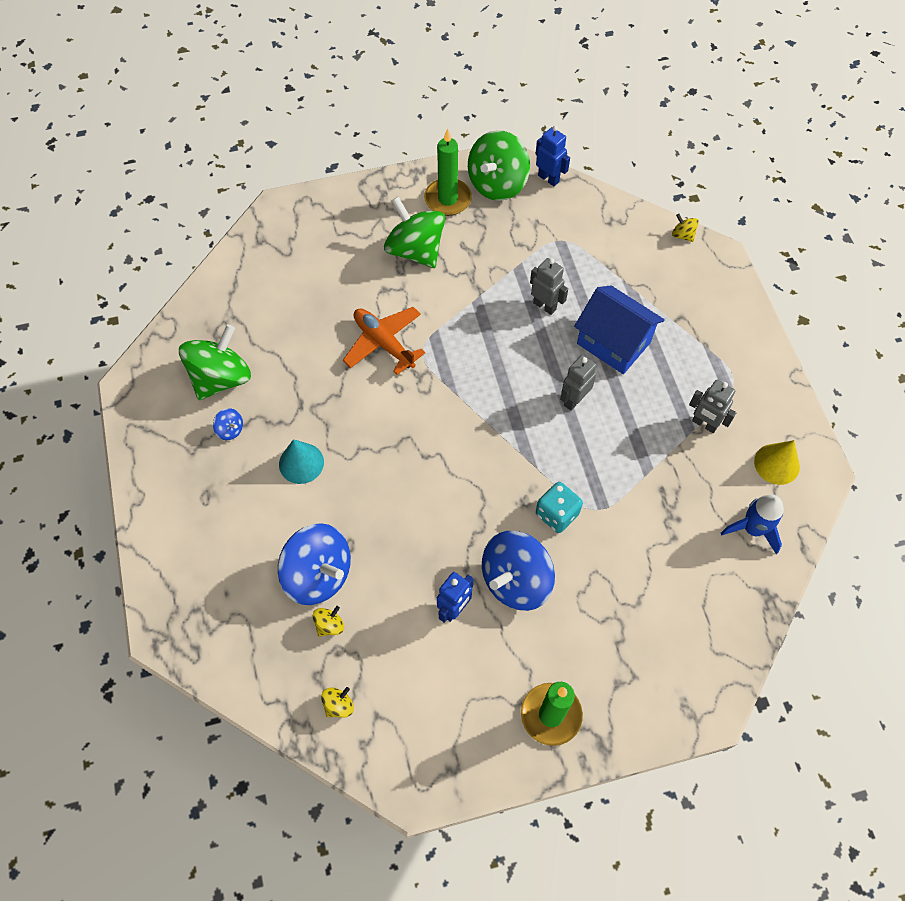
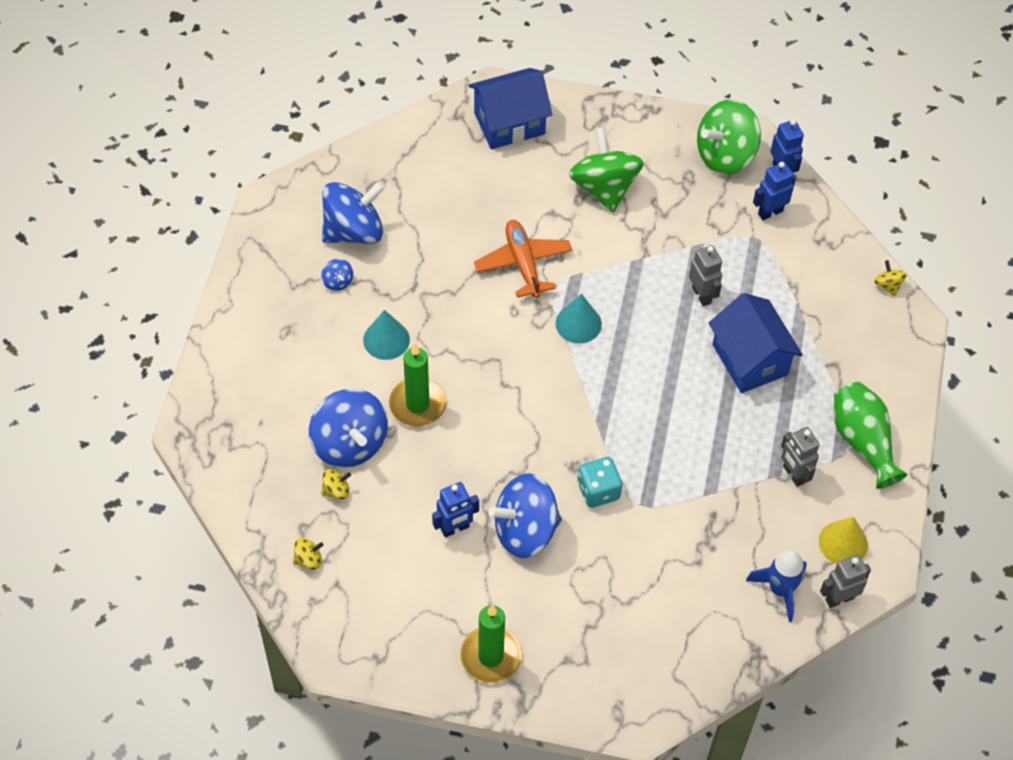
camera: 25 degrees right, 5 degrees down
(221, 378) = (353, 231): green spinning top -> blue spinning top
(307, 229) = (509, 123): none -> blue house
(448, 199) = (665, 150): green candle -> green candle (417, 404)
(458, 374) = (578, 323): none -> turquoise cone
(559, 215) = (770, 212): none -> blue robot
(574, 400) = (677, 396): grey robot -> grey robot (839, 598)
(740, 371) = (862, 441): none -> green vase

